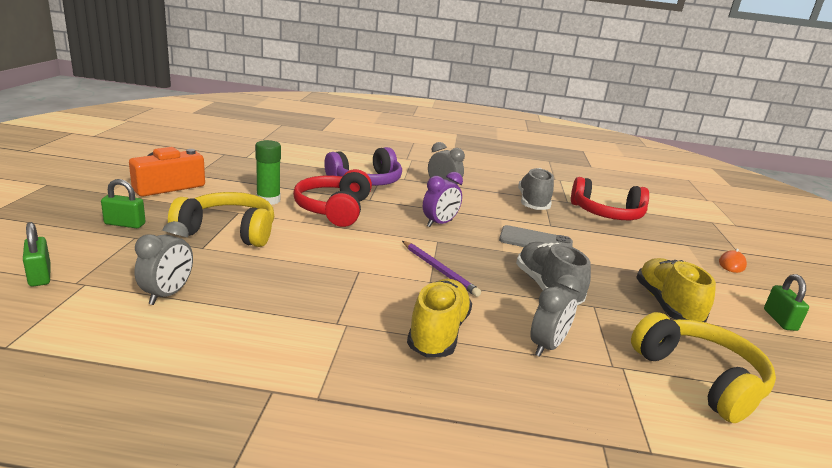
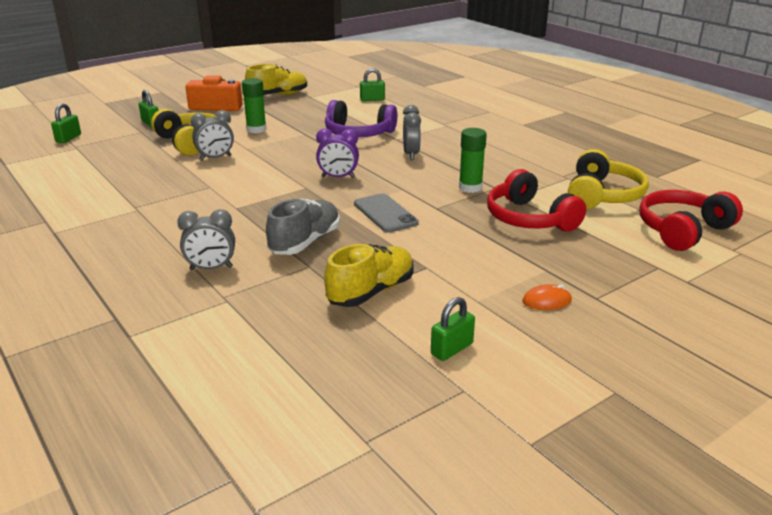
camera: 50 degrees right, 5 degrees up
(167, 294) = (95, 164): grey clock -> grey clock (215, 158)
(308, 149) = (372, 99): none -> green padlock
(334, 209) = (284, 146): red headphones -> red headphones (683, 230)
(438, 333) = (170, 233): yellow shoe -> yellow shoe (278, 95)
(439, 270) = (259, 204): purple pencil -> none
(533, 203) = (470, 187): grey shoe -> green glue stick
(700, 378) = (260, 332): yellow headphones -> yellow headphones (602, 195)

